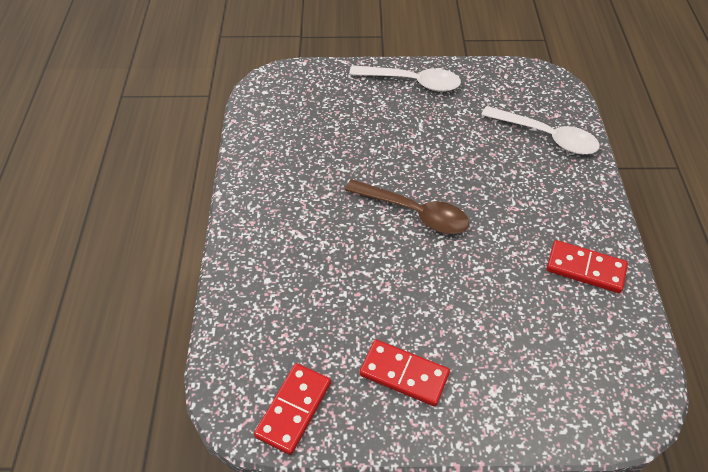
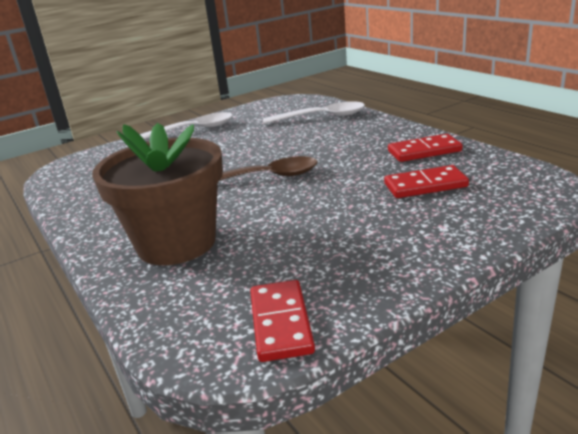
camera: 30 degrees left, 25 degrees down
(289, 262) = (176, 243): none -> brown flower pot
(404, 374) = (359, 253): red domino -> red domino (425, 185)

